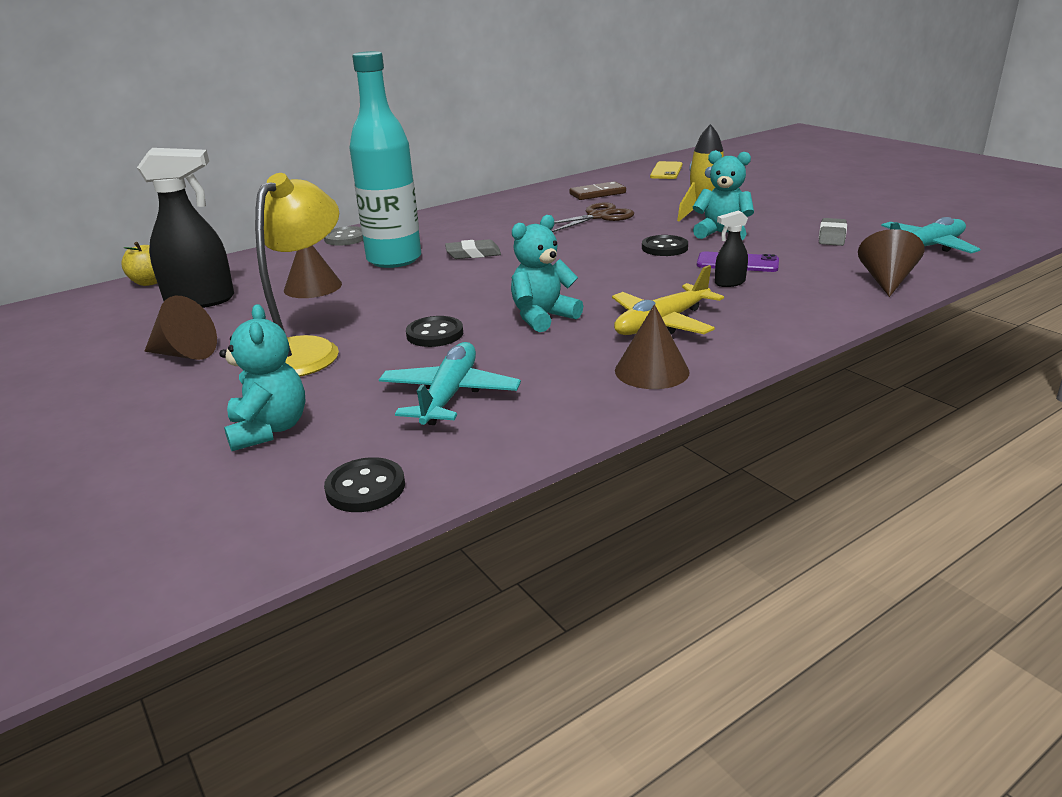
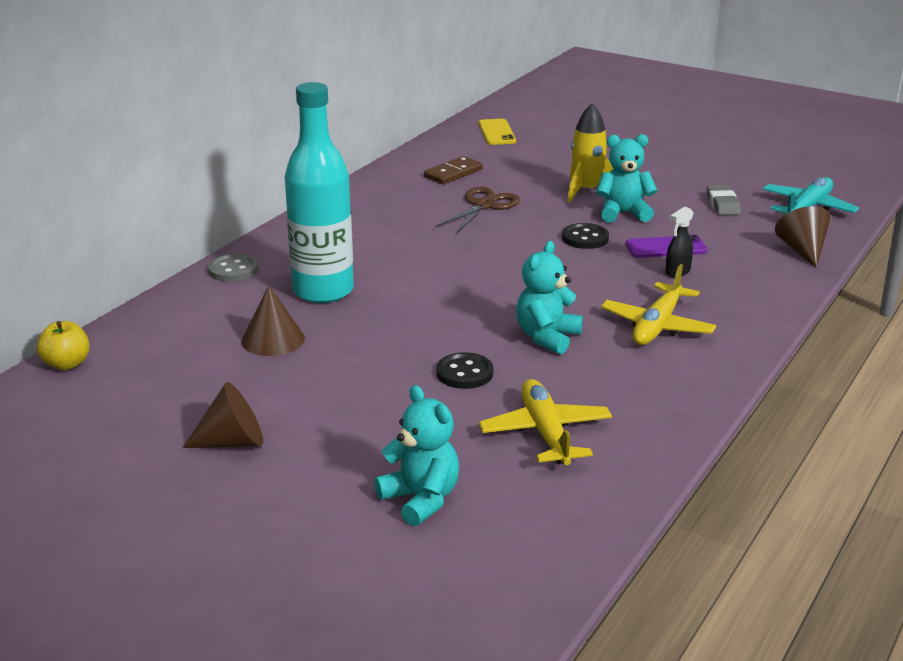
camera: 25 degrees left, 0 degrees up
(201, 301) = (164, 377): black spray bottle -> none
(306, 350) = (358, 414): yellow lamp -> none
(365, 488) = (566, 529): black button -> none
(449, 395) = (545, 433): turquoise plane -> yellow plane
(473, 254) = (401, 272): grey eraser -> none
(652, 371) = (691, 376): brown cone -> none

